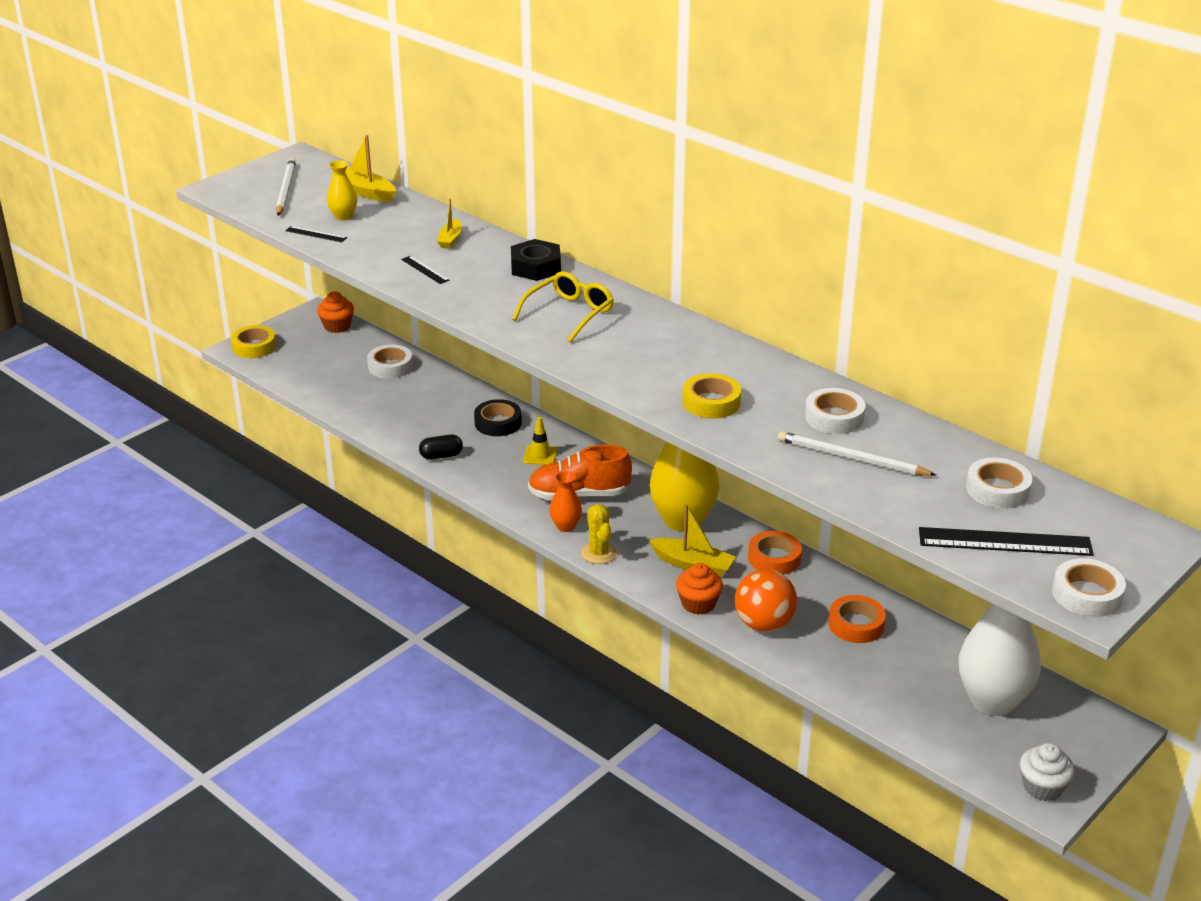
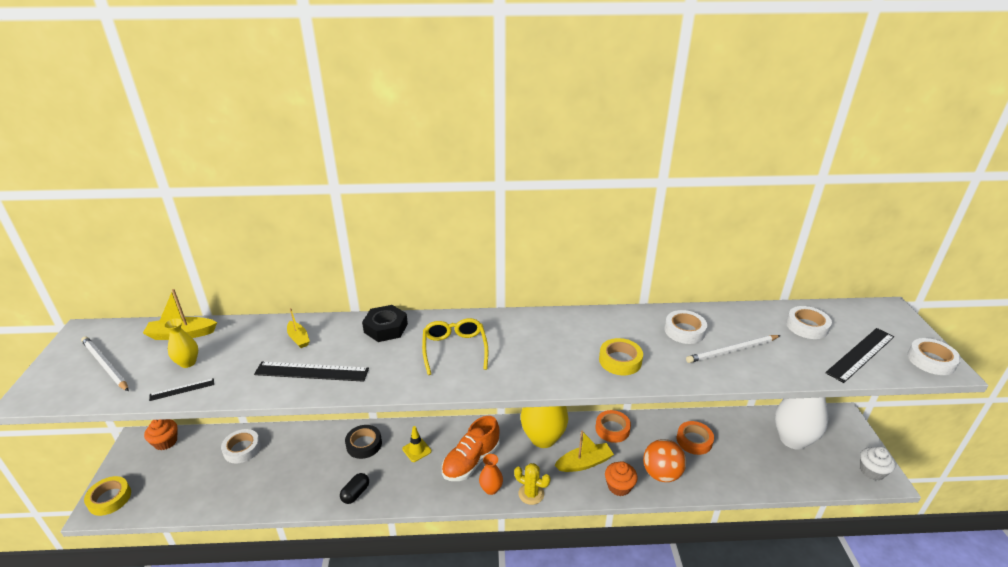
camera: 45 degrees left, 0 degrees up
(424, 270) = (311, 372): black ruler -> black ruler, size x1.95

